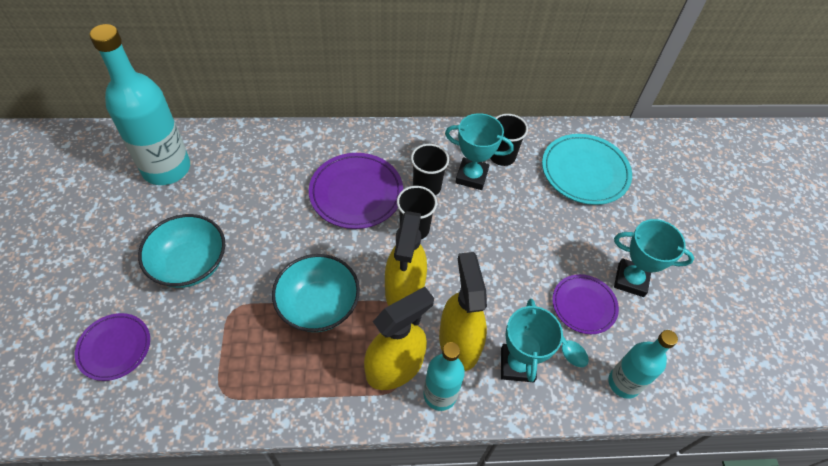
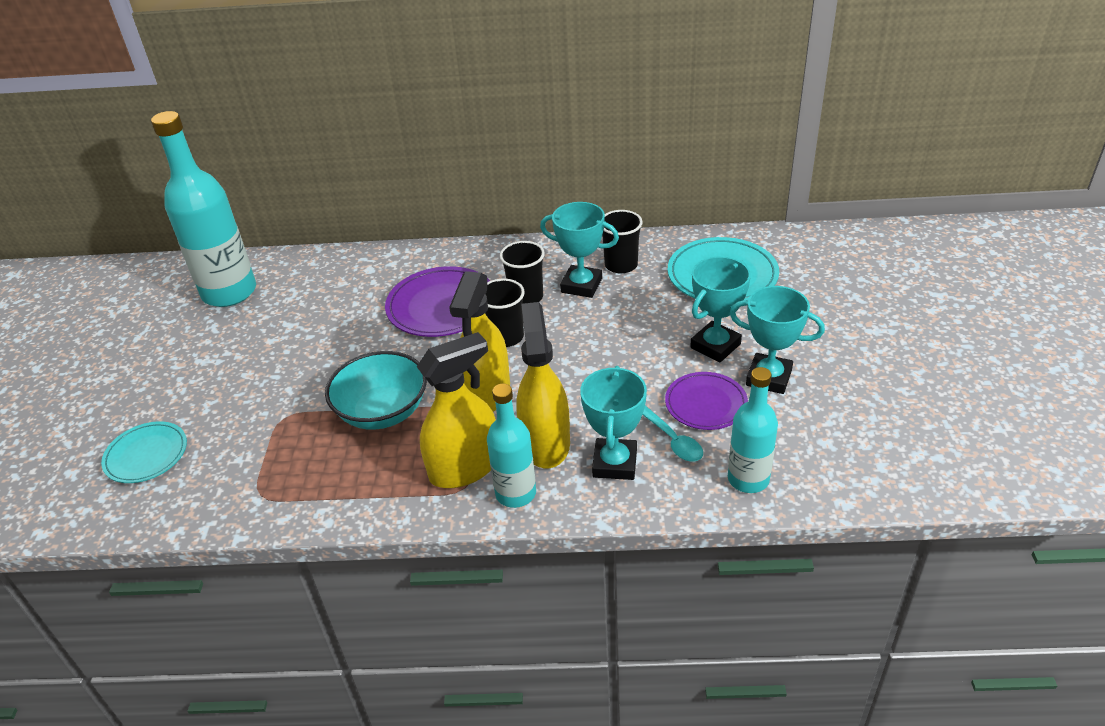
camera: 10 degrees right, 15 degrees down
(114, 348) = (146, 455): purple plate -> turquoise plate
(190, 264) = (242, 377): turquoise bowl -> none
(586, 245) = (715, 346): none -> turquoise trophy

